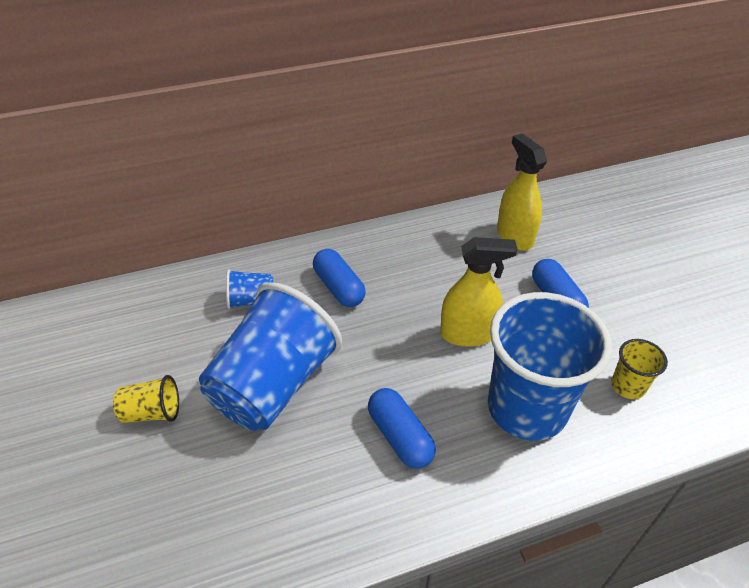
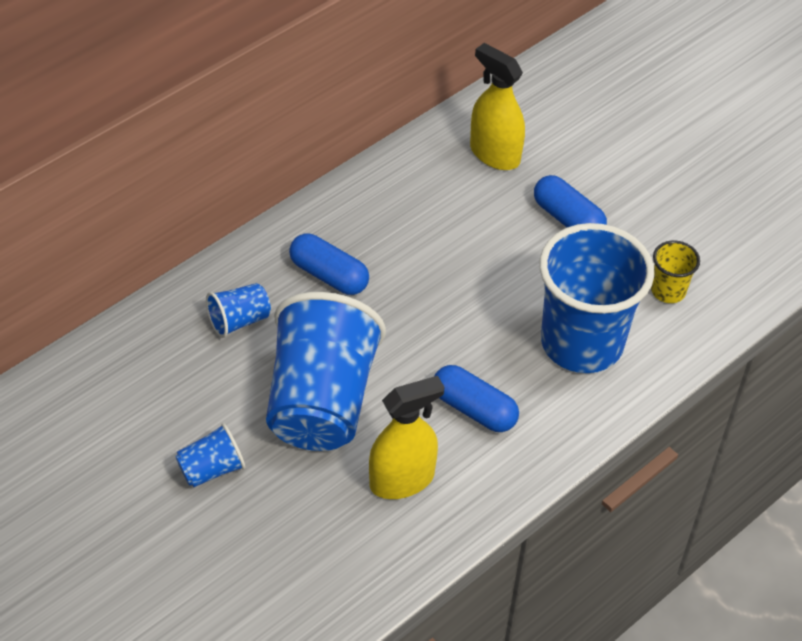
camera: 25 degrees left, 5 degrees up
(152, 412) = (211, 469): yellow cup -> blue cup
(467, 334) = (493, 285): yellow spray bottle -> yellow spray bottle (402, 480)

